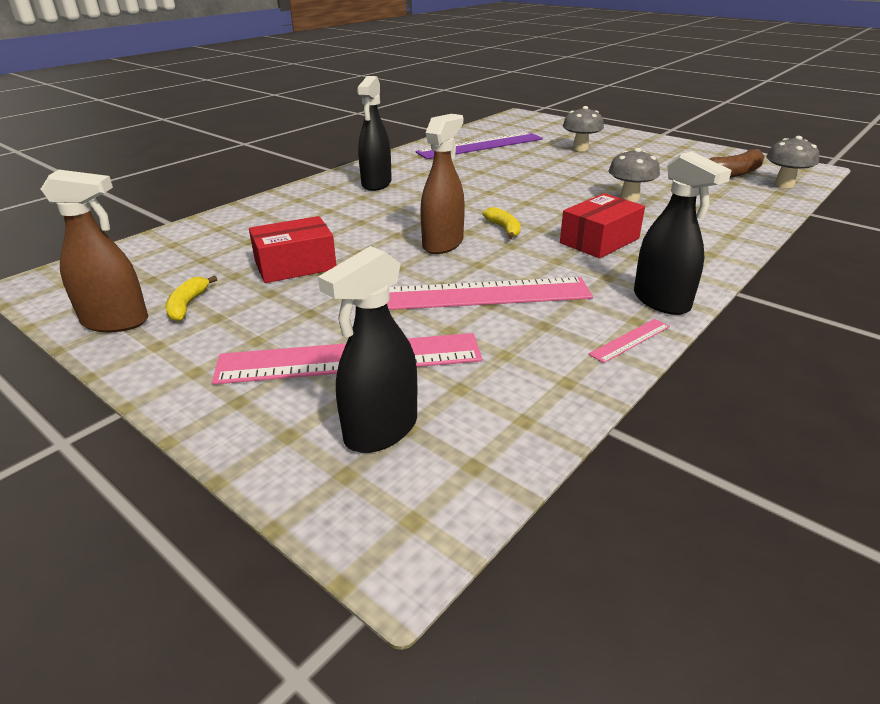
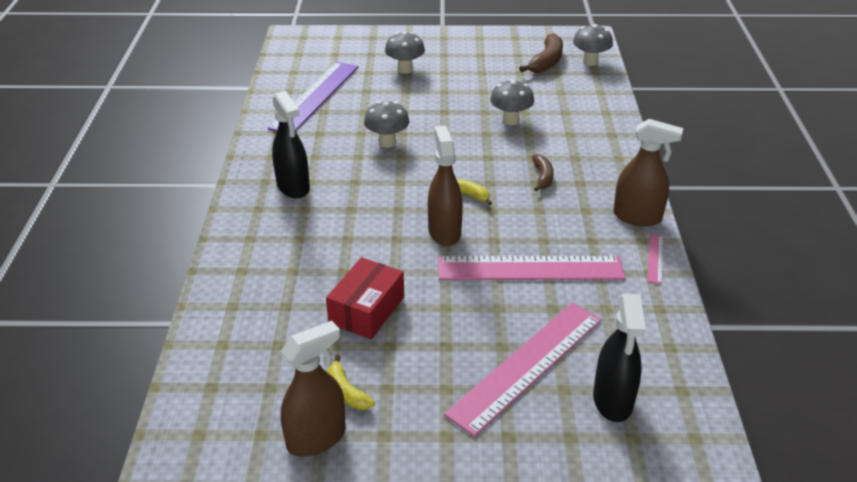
camera: 40 degrees left, 5 degrees up
(477, 294) = (530, 268): pink ruler -> pink ruler turned 45 degrees clockwise
(492, 181) = (387, 142): none -> grey mushroom
(599, 241) = (542, 177): red box -> brown banana
(661, 301) = (637, 217): black spray bottle -> brown spray bottle

